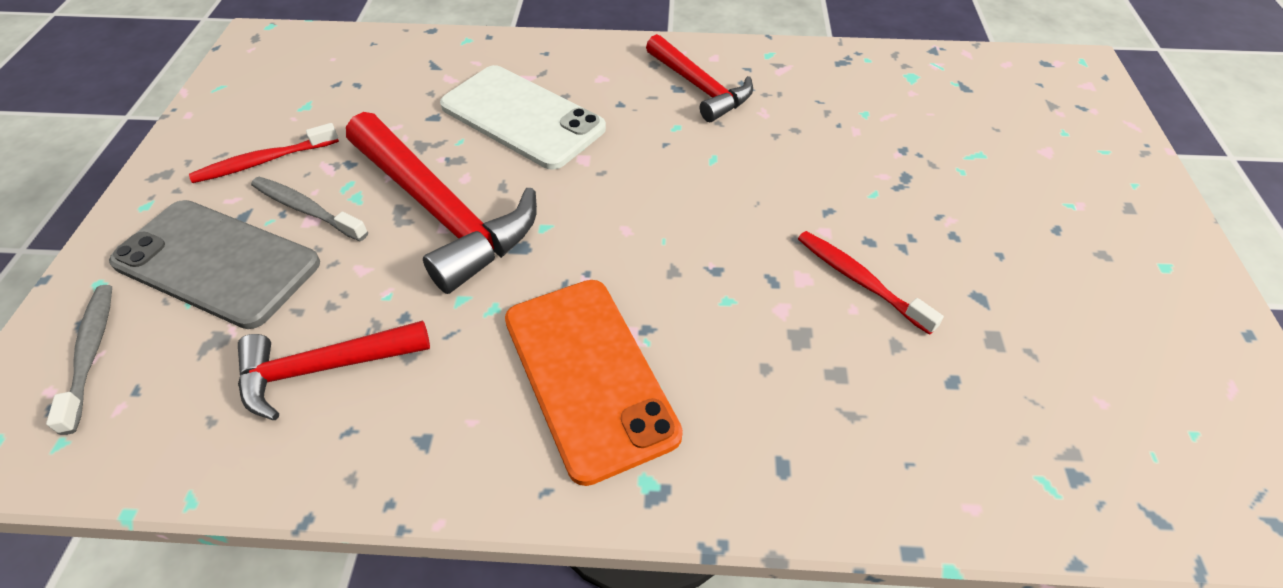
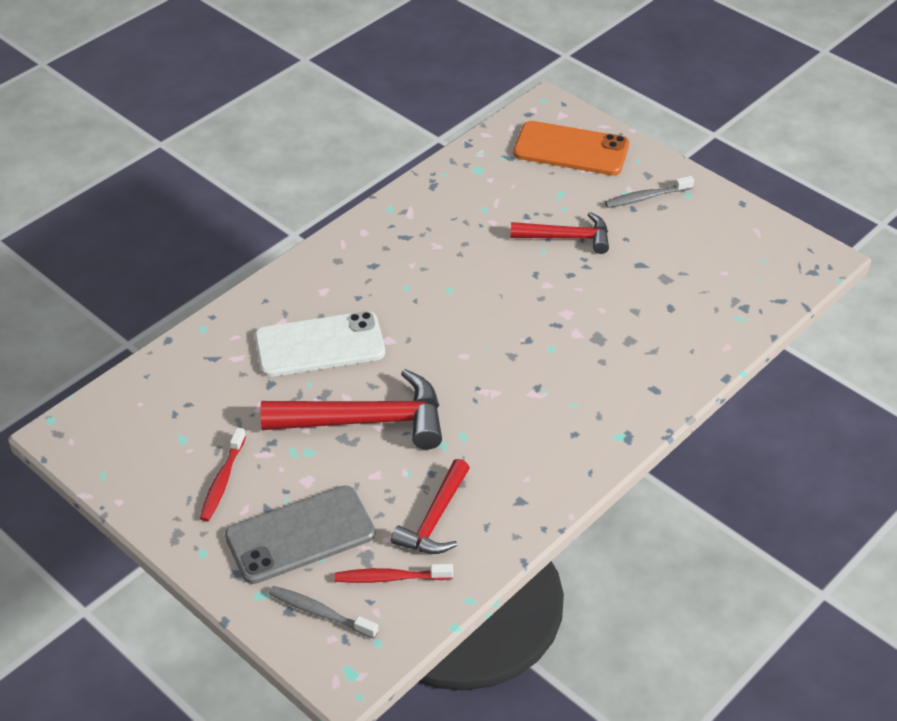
camera: 50 degrees left, 5 degrees down
(307, 209) = (296, 478): grey toothbrush -> grey toothbrush (646, 197)
(588, 375) = (543, 423): orange phone -> orange phone (571, 149)
(699, 87) = (384, 256): red hammer -> red hammer (567, 238)
(860, 281) = (589, 295): red toothbrush -> red toothbrush (390, 578)

